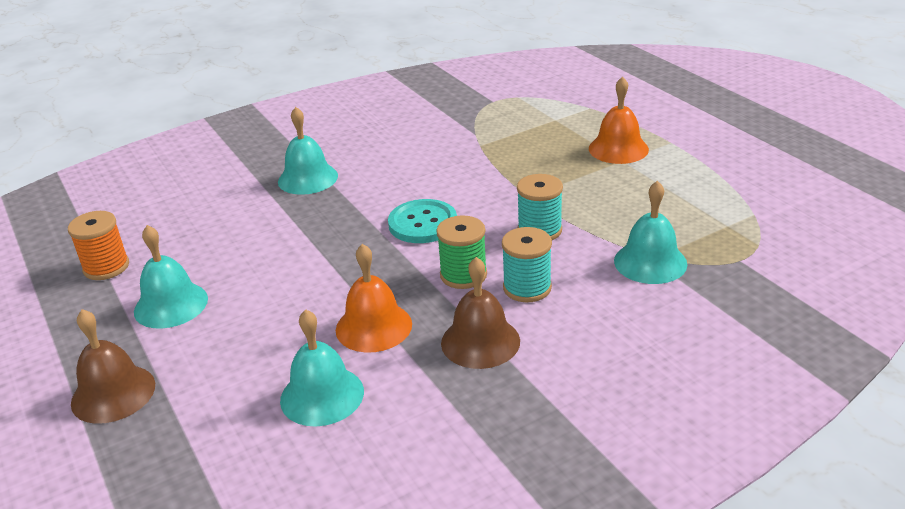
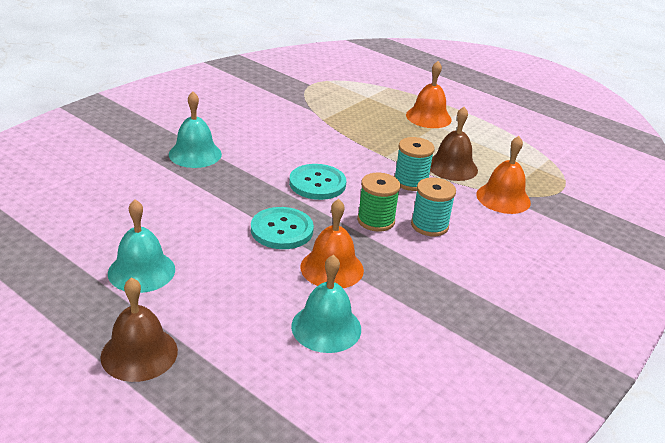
camera: 25 degrees left, 0 degrees up
(106, 267) = (54, 245): orange spool -> none
(346, 275) = (282, 230): none -> turquoise button
(480, 341) = (421, 269): brown bell -> brown bell (452, 167)
(650, 262) = (503, 198): turquoise bell -> orange bell

